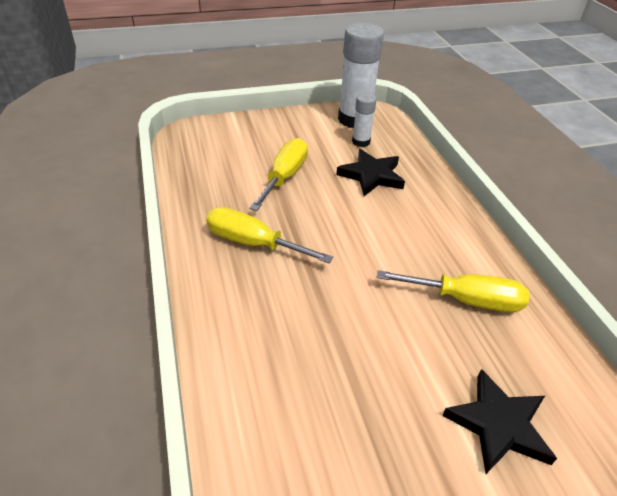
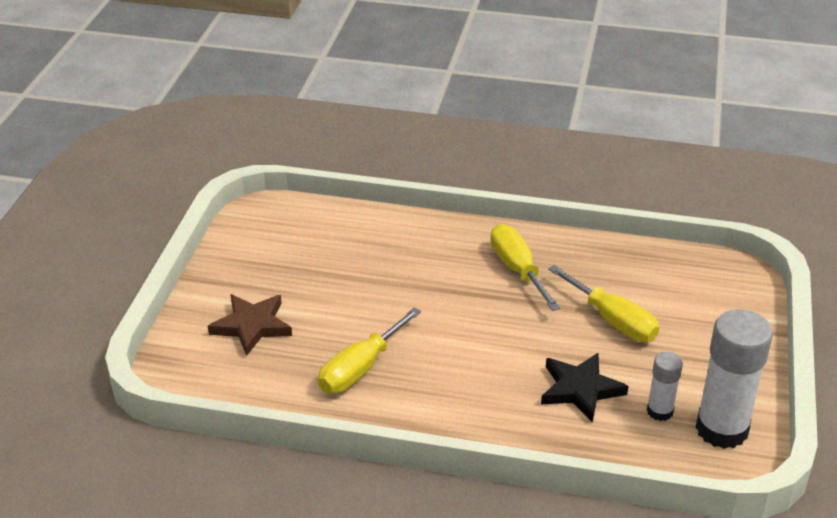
camera: 120 degrees right, 5 degrees down
(253, 243) = (517, 270): yellow screwdriver -> yellow screwdriver turned 75 degrees counterclockwise
(498, 424) = (252, 326): black star -> brown star

